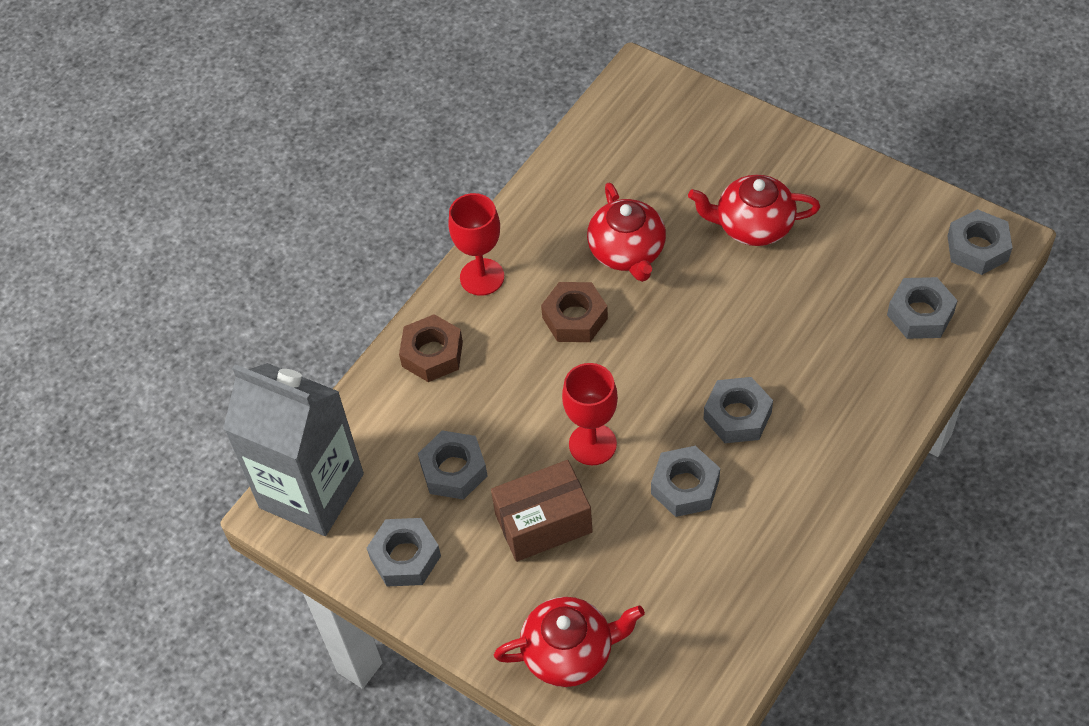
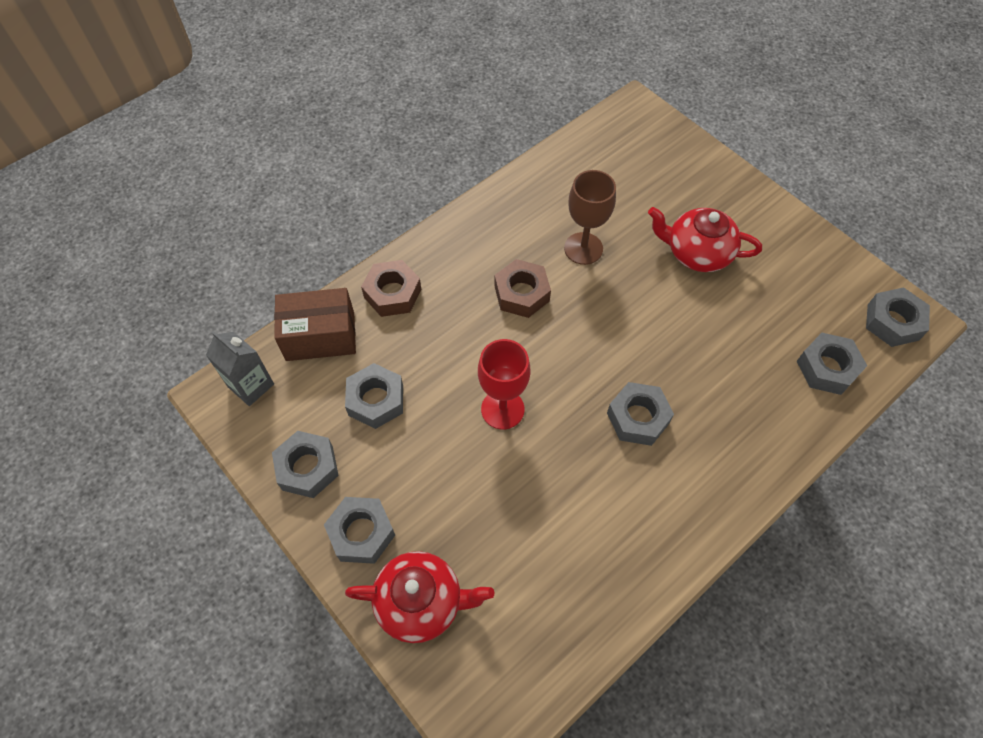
camera: 10 degrees right, 5 degrees up
(311, 491) = (251, 385): grey carton -> grey carton, size x0.48
(482, 277) = (455, 239): red goblet -> none
(543, 523) = (437, 470): brown box -> brown box (320, 336)
(627, 252) = (583, 248): red teapot -> brown goblet
(685, 486) = (572, 471): grey nut -> grey nut (361, 533)

